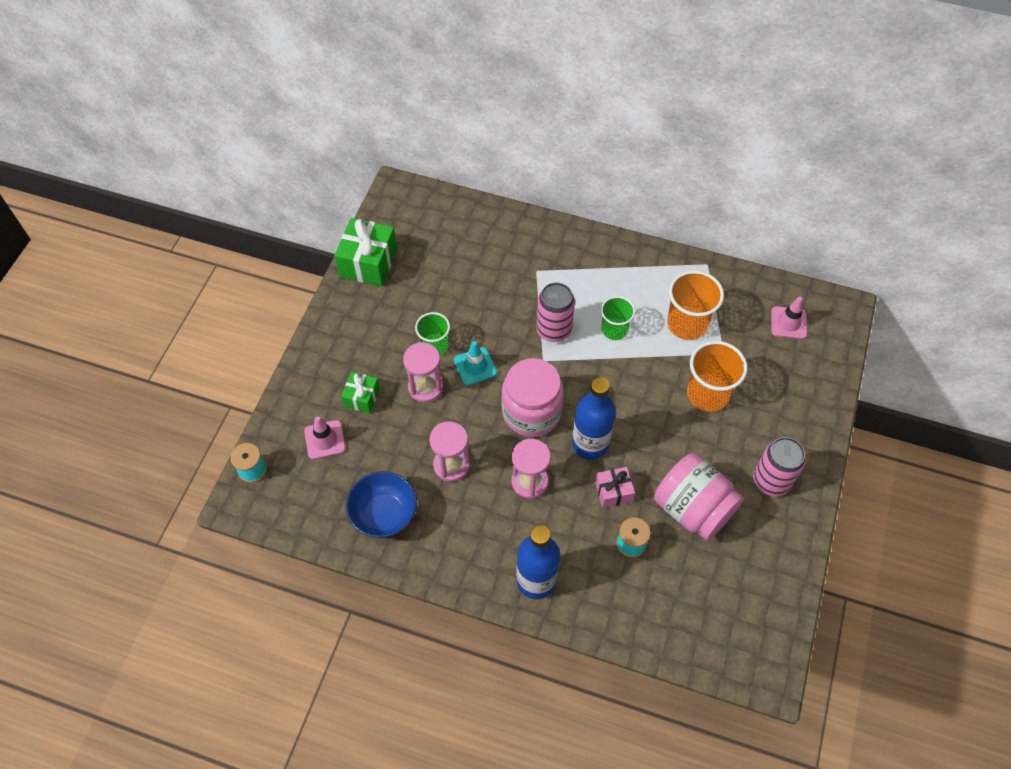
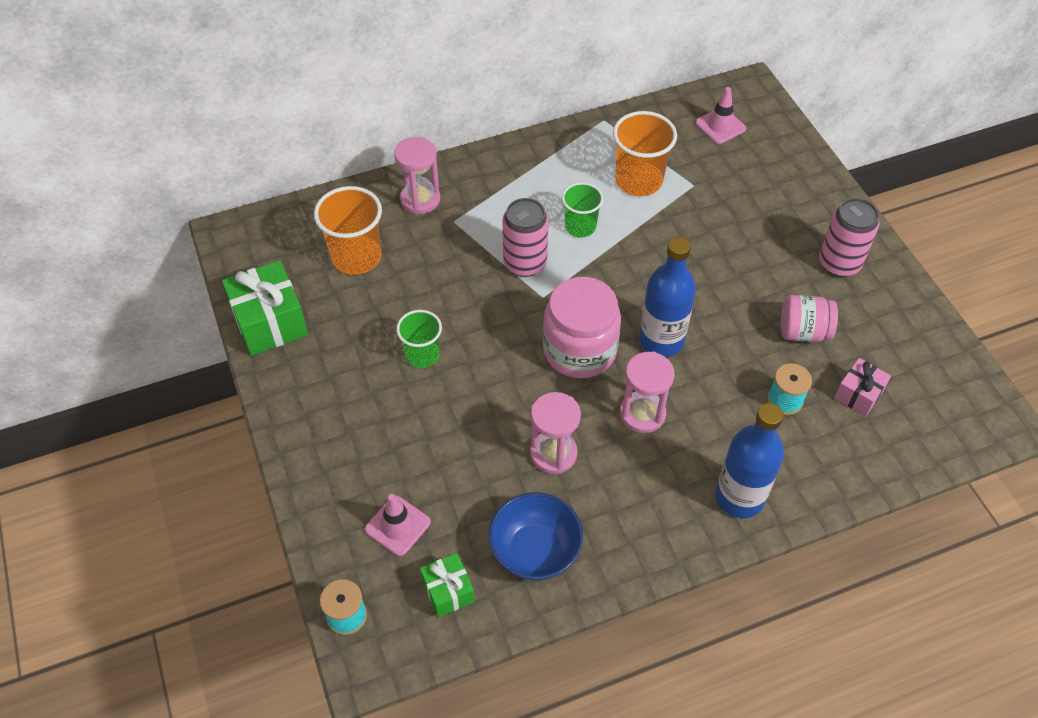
camera: 40 degrees left, 5 degrees down
(362, 397) = (396, 456): green gift -> green gift (448, 591)
(425, 387) = (453, 400): pink hourglass -> pink hourglass (420, 199)
(475, 366) = (483, 346): turquoise traffic cone -> none
(613, 492) = (724, 367): pink gift -> pink gift (858, 394)
(692, 508) = (803, 332): pink jar -> pink jar, size x0.61
(707, 394) = (716, 227): orange cup -> orange cup (356, 257)

